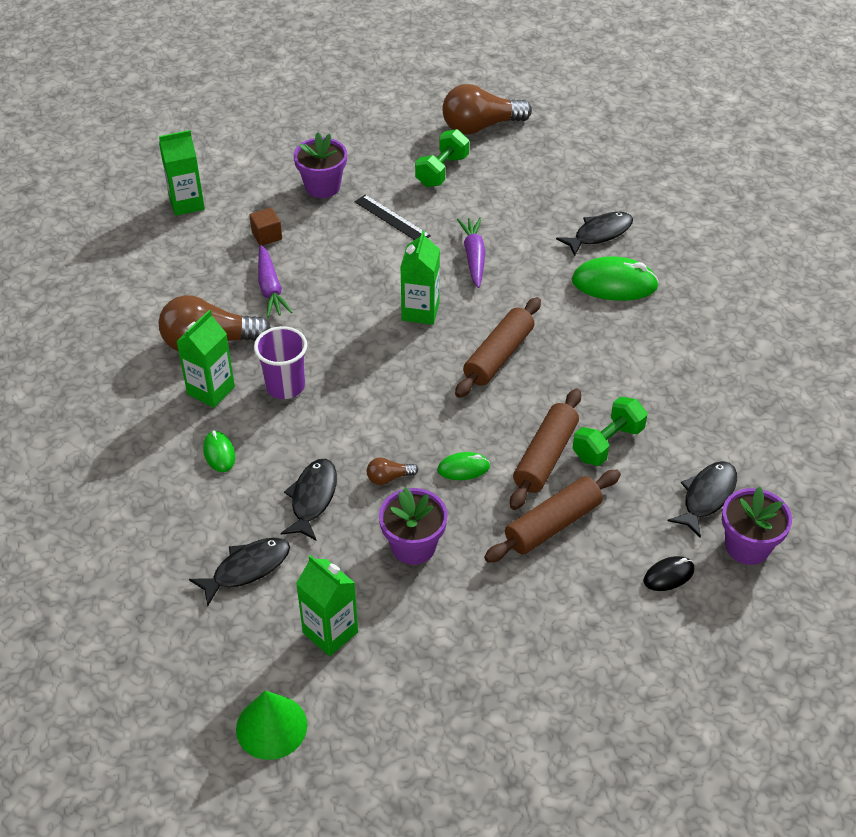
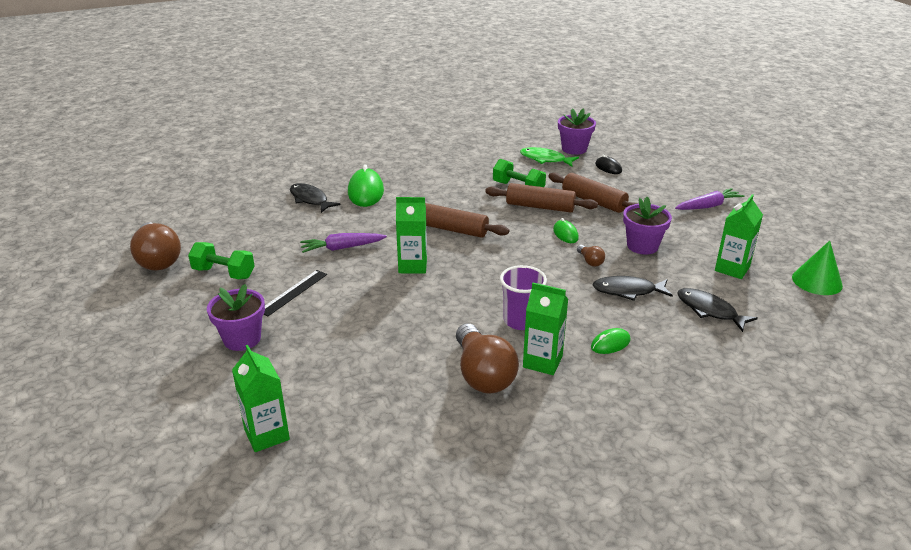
camera: 100 degrees left, 15 degrees down
(267, 236) = (321, 364): brown cube -> none
(270, 288) = (399, 349): purple carrot -> purple carrot (708, 206)
(706, 497) = (545, 159): black fish -> green fish

